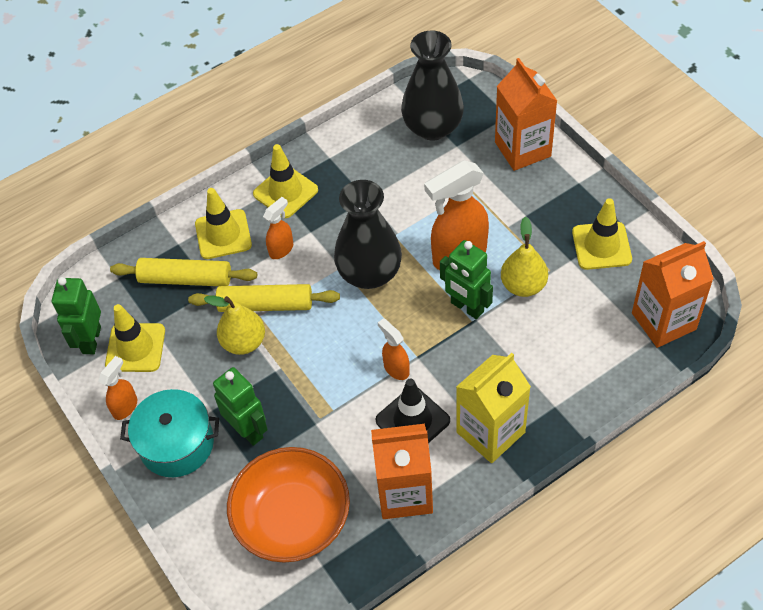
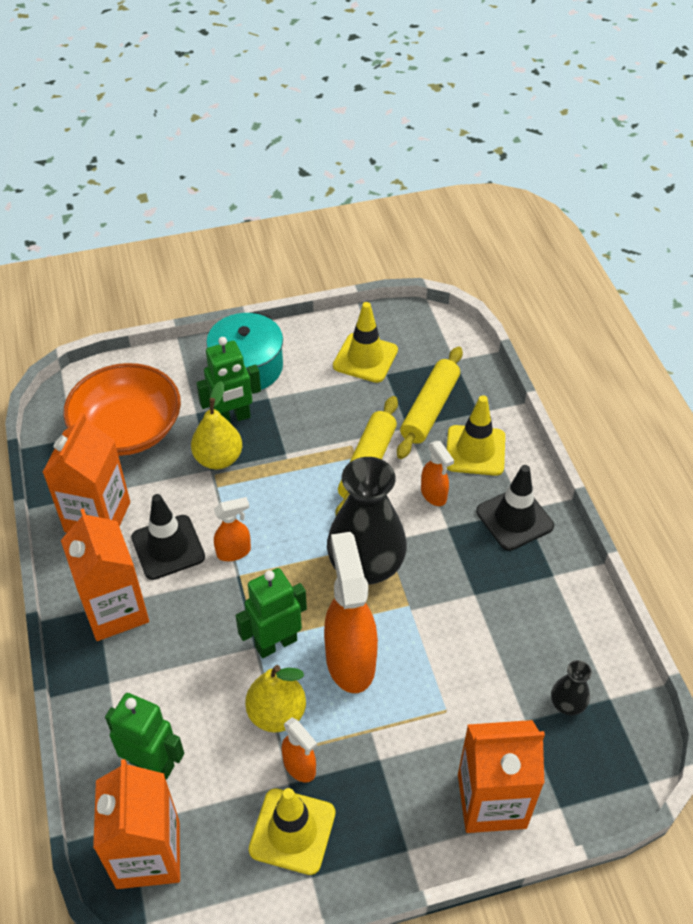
camera: 105 degrees right, 5 degrees down
(91, 340) = (389, 330): green robot -> green robot (152, 763)
(125, 407) = (305, 341): orange spray bottle -> orange spray bottle (300, 767)
(243, 342) = (331, 437): yellow pear -> yellow pear (218, 458)
(285, 192) = (514, 519): yellow traffic cone -> black traffic cone
(432, 127) = (567, 703): black vase -> black vase, size x0.44
(490, 432) = (115, 610): yellow carton -> orange carton

